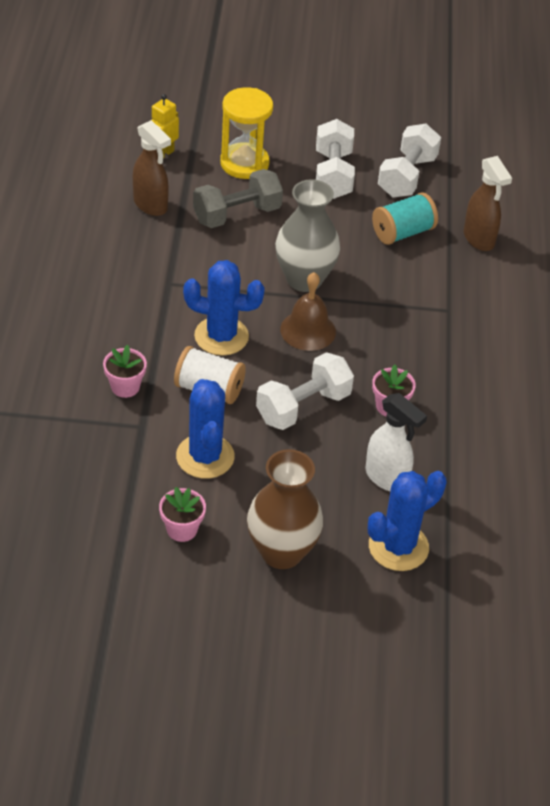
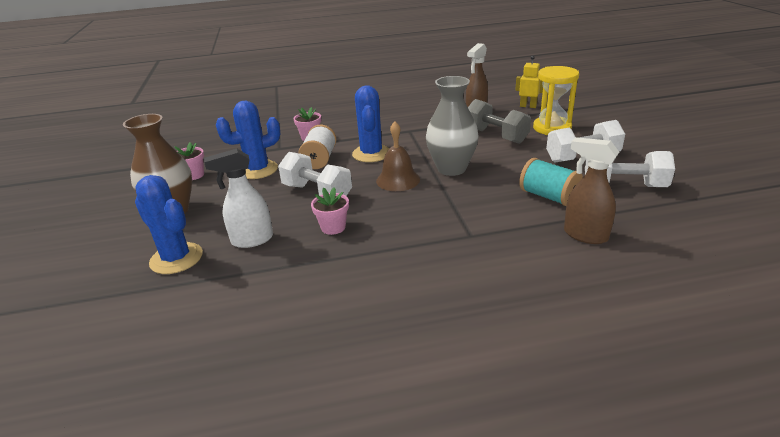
camera: 80 degrees right, 15 degrees down
(387, 478) = (251, 240): white spray bottle -> white spray bottle turned 45 degrees clockwise
(479, 239) = (585, 235): brown spray bottle -> brown spray bottle turned 75 degrees clockwise

